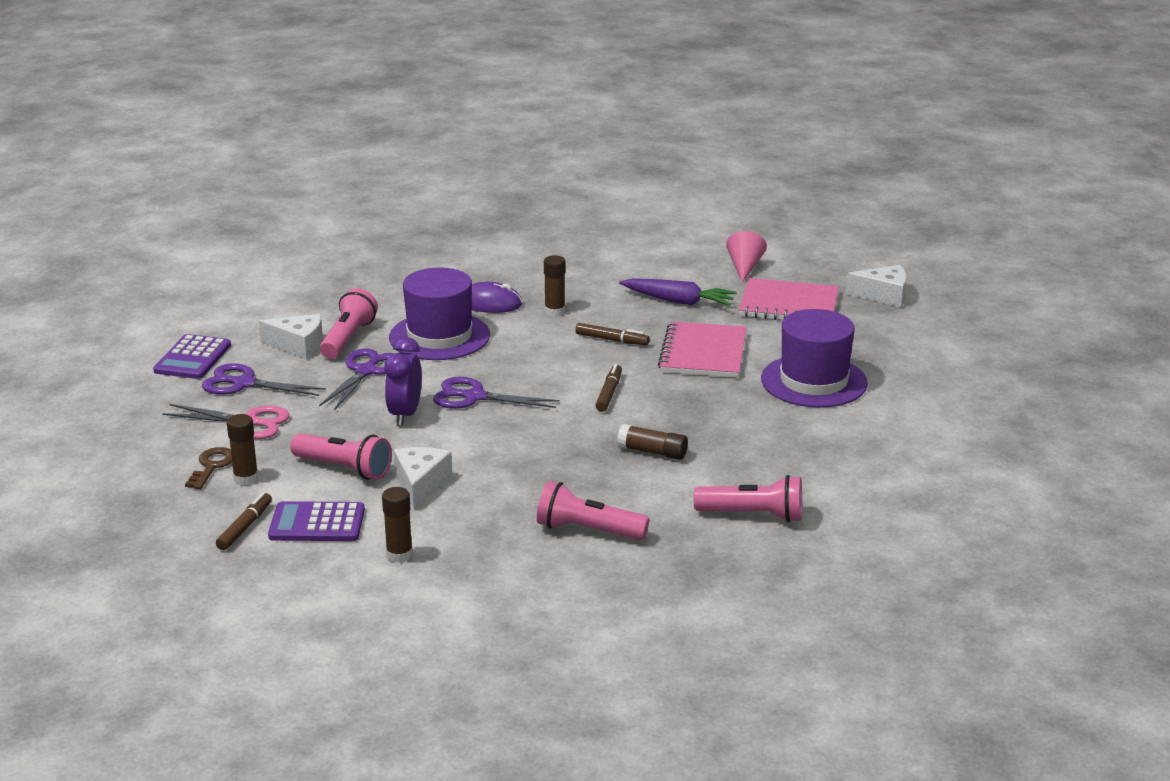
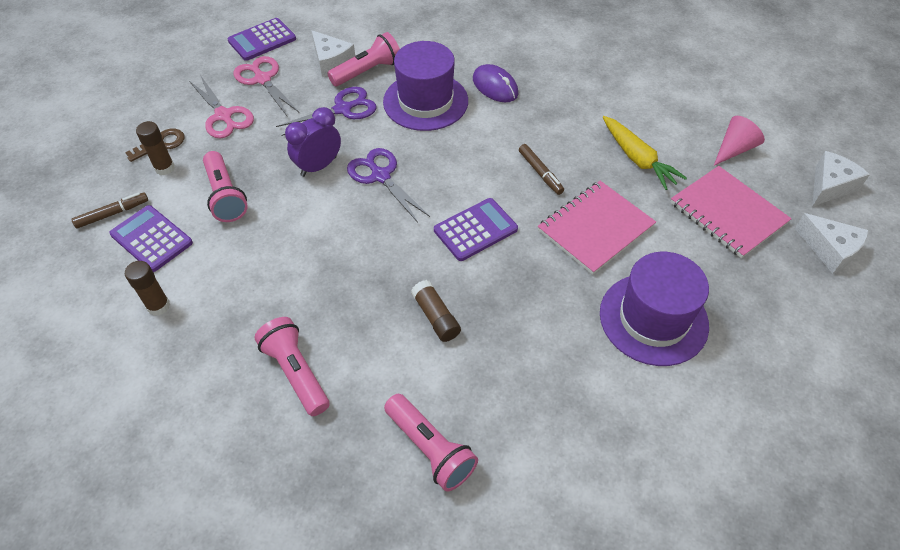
camera: 40 degrees right, 25 degrees up
(244, 383) = (263, 79): purple scissors -> pink scissors
(420, 484) = (250, 243): white cheese -> white cheese (830, 186)
(555, 311) = (531, 119): brown glue stick -> none
(609, 393) = (475, 230): brown marker -> purple calculator
(678, 301) = (637, 159): purple carrot -> yellow carrot

